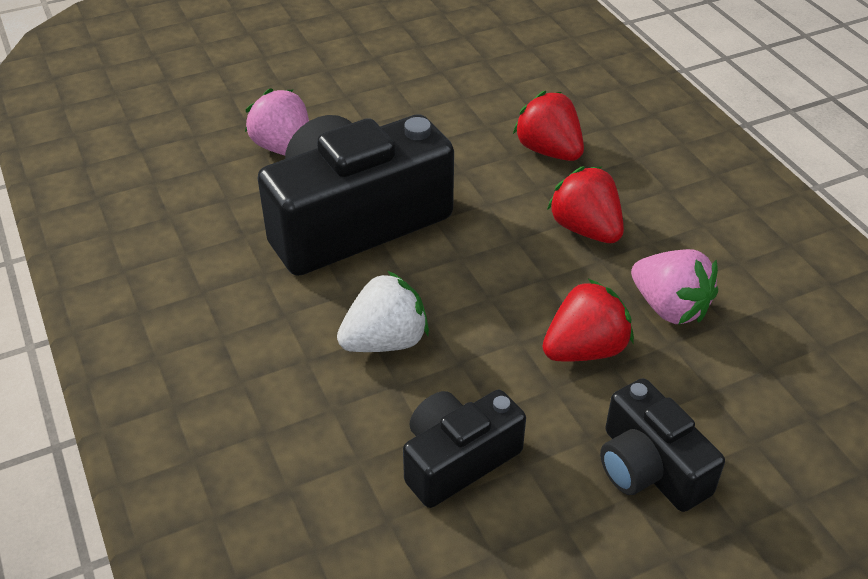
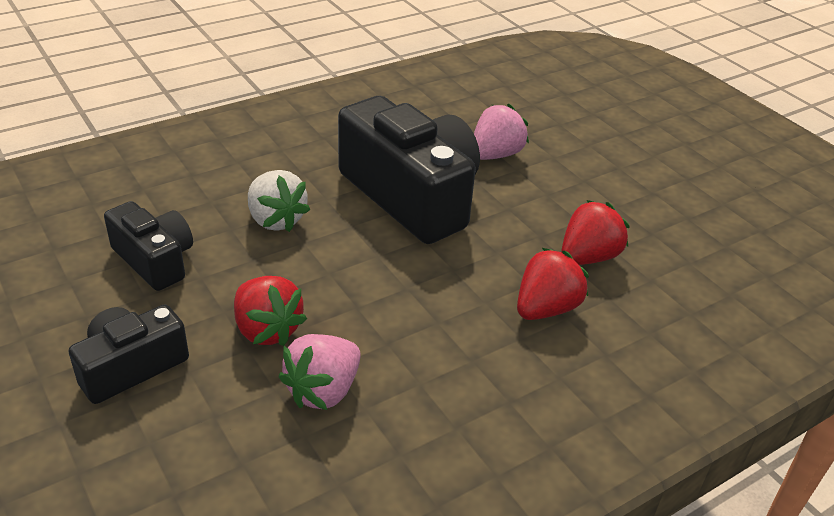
camera: 80 degrees right, 5 degrees down
(585, 229) = (429, 333): red strawberry -> red strawberry (588, 257)

